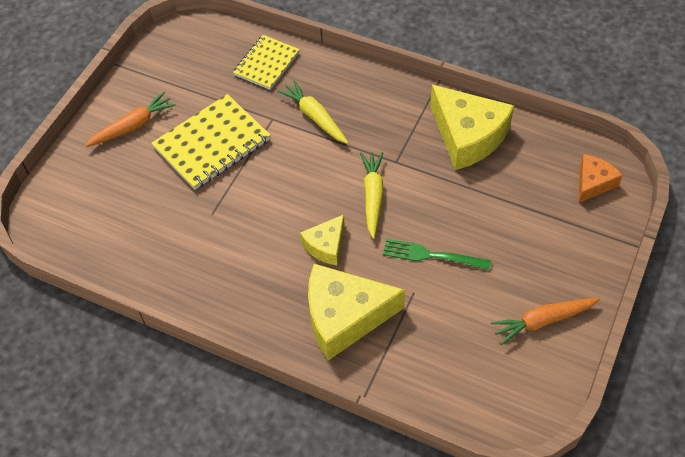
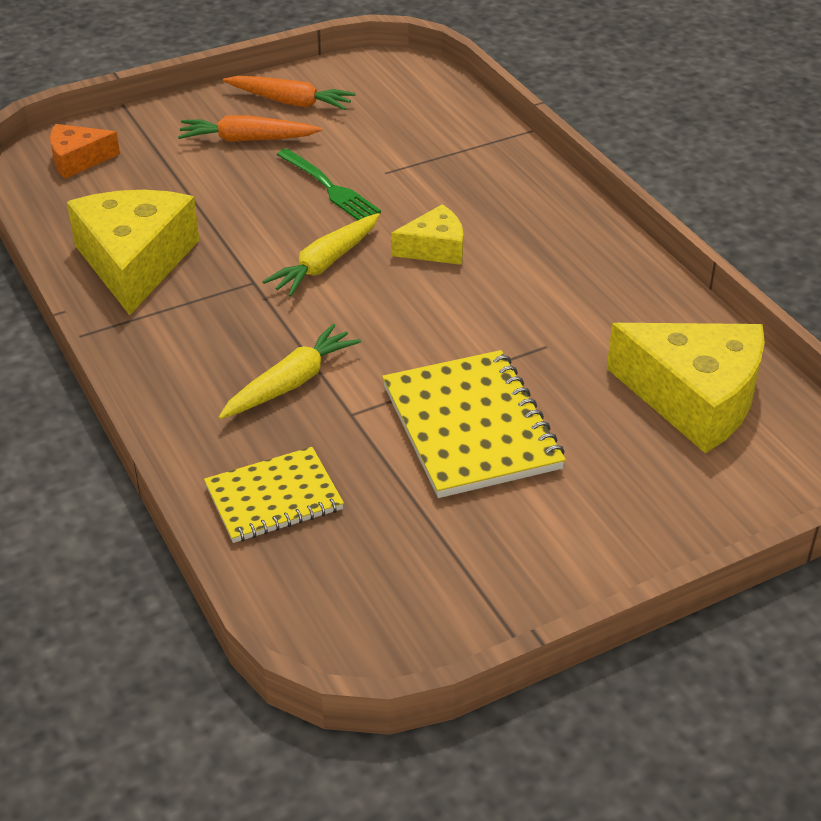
camera: 145 degrees left, 15 degrees down
(133, 126) = (574, 520): orange carrot -> orange carrot (247, 139)
(212, 144) = (471, 427): yellow notebook -> yellow notebook turned 75 degrees clockwise
(315, 117) = (290, 383): yellow carrot -> yellow carrot turned 135 degrees counterclockwise
(344, 316) = (480, 187): yellow cheese -> yellow cheese (694, 398)

